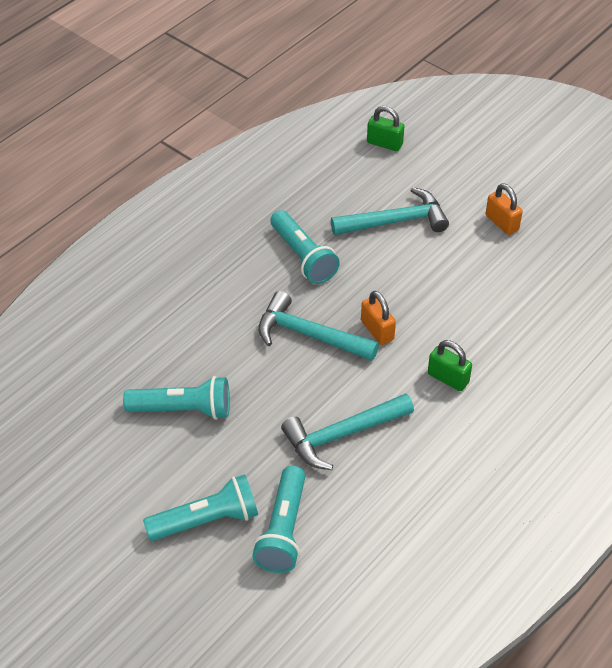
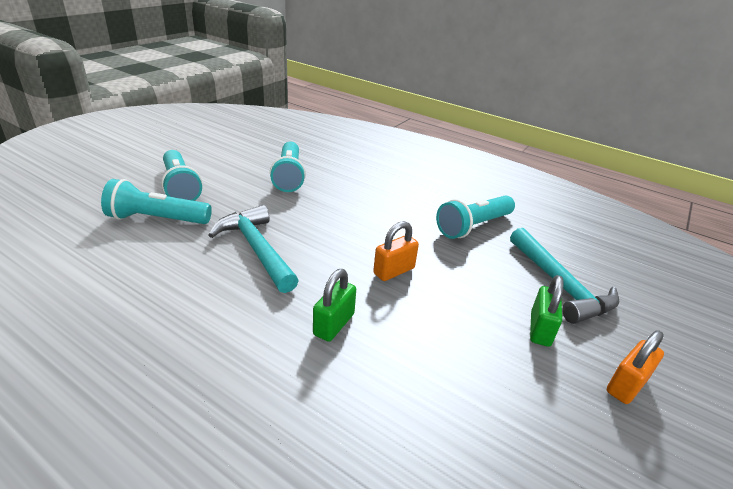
camera: 80 degrees right, 15 degrees down
(309, 335) = (377, 230): turquoise hammer -> none
(384, 143) = (675, 277): green padlock -> green padlock (540, 329)

